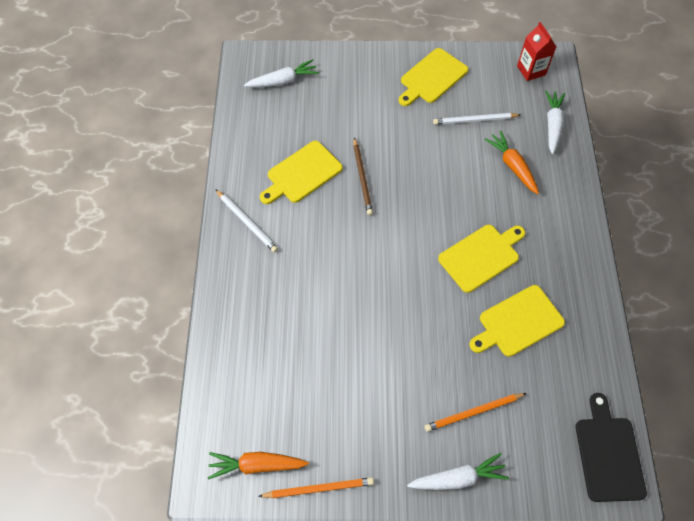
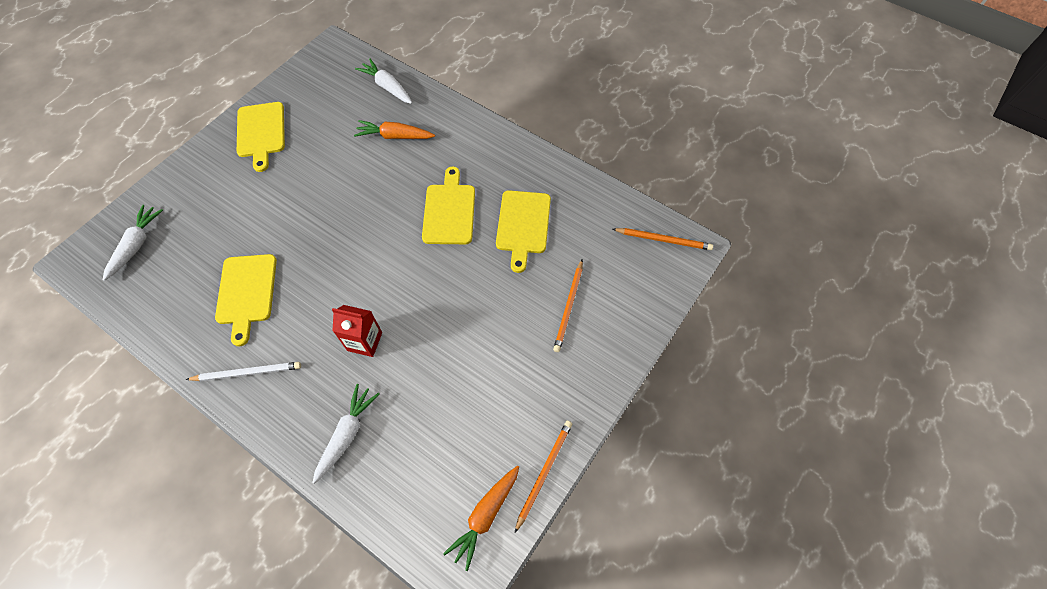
camera: 55 degrees left, 0 degrees up
(362, 178) = (299, 247): brown pencil -> none
(457, 478) = (611, 355): white carrot -> white carrot (347, 434)
(474, 120) = (330, 132): white pencil -> none
(531, 70) = (327, 66): red carton -> red carton (365, 341)
(608, 454) = (663, 240): black cutting board -> orange pencil

